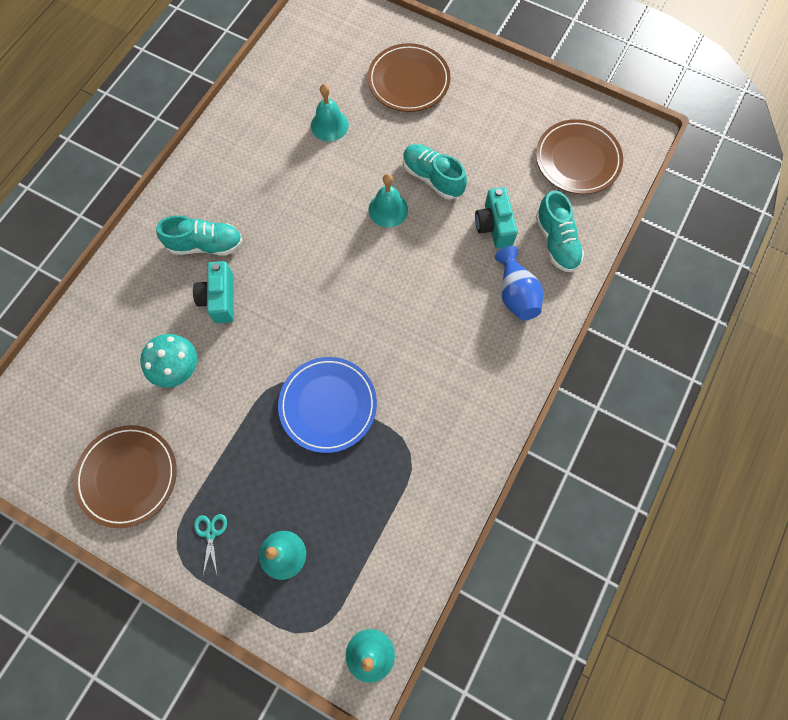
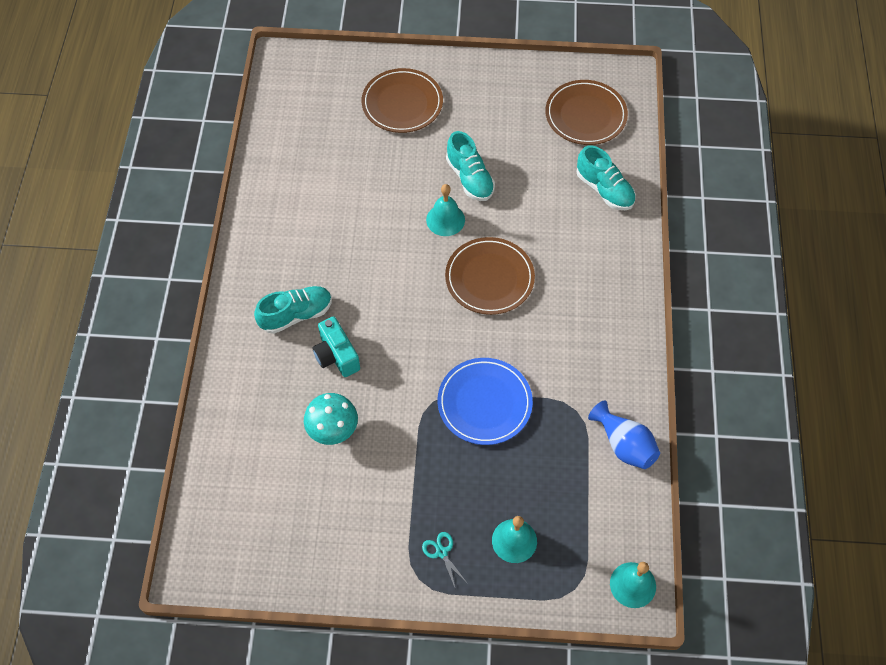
camera: 25 degrees left, 10 degrees down
(127, 476) = (339, 539): brown plate -> brown plate (489, 278)
(329, 125) = (351, 168): turquoise bell -> none
(432, 178) = (470, 178): turquoise shoe -> turquoise shoe turned 135 degrees counterclockwise
(494, 226) = (545, 197): turquoise camera -> none
(516, 294) = (594, 245): blue vase -> blue vase (624, 445)

